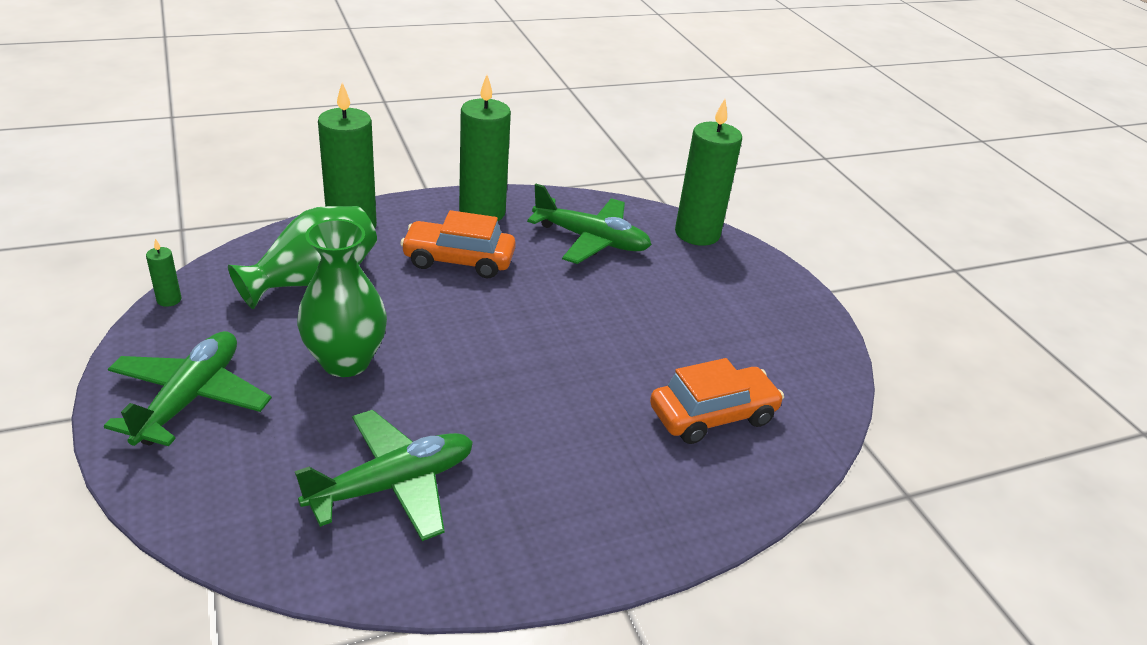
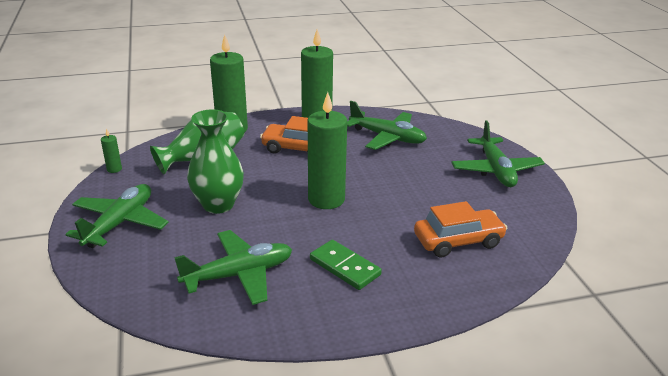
camera: 10 degrees right, 5 degrees down
(553, 465) = (345, 267): none -> green domino
(697, 233) = (461, 134): green candle -> green candle (326, 199)
(753, 295) = (496, 170): none -> green plane

